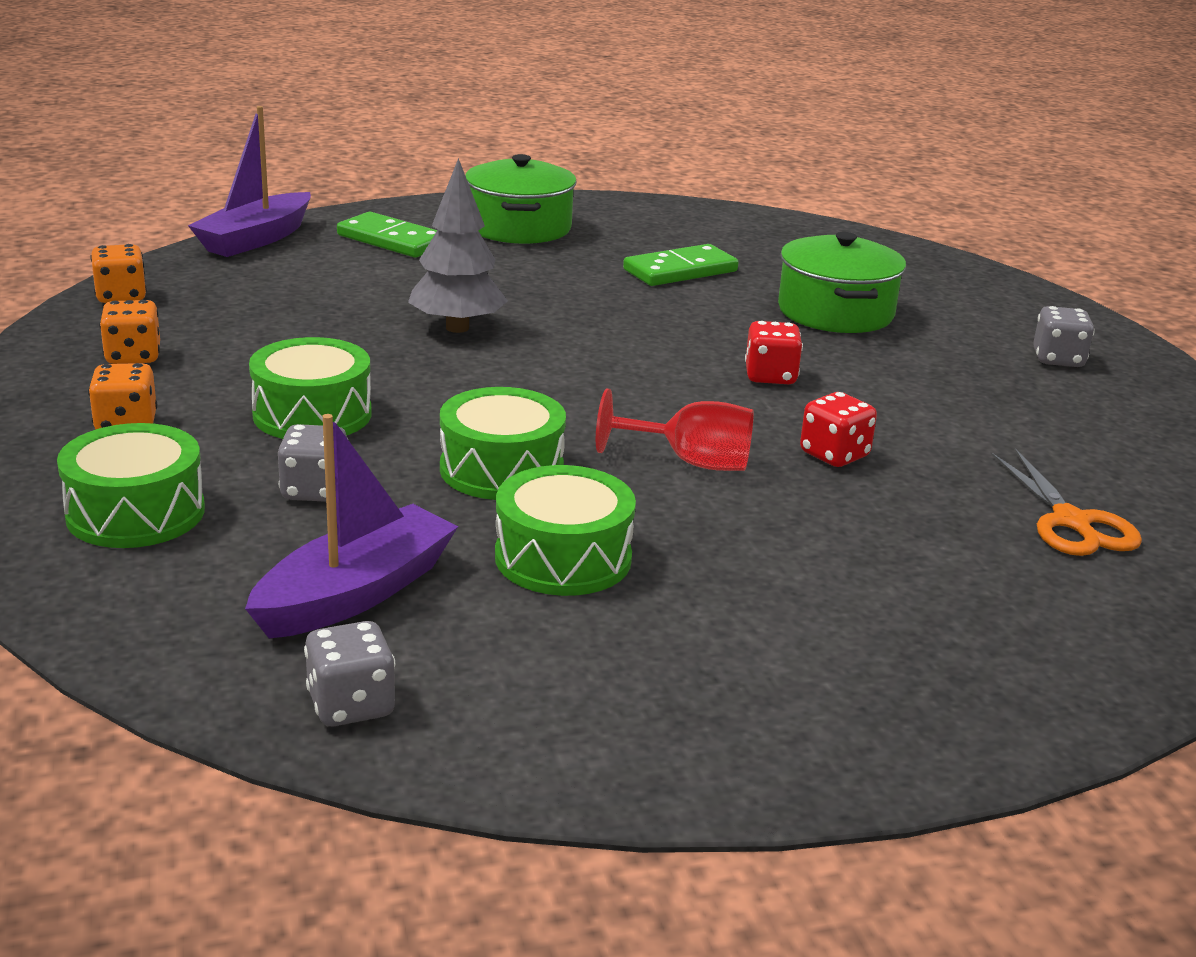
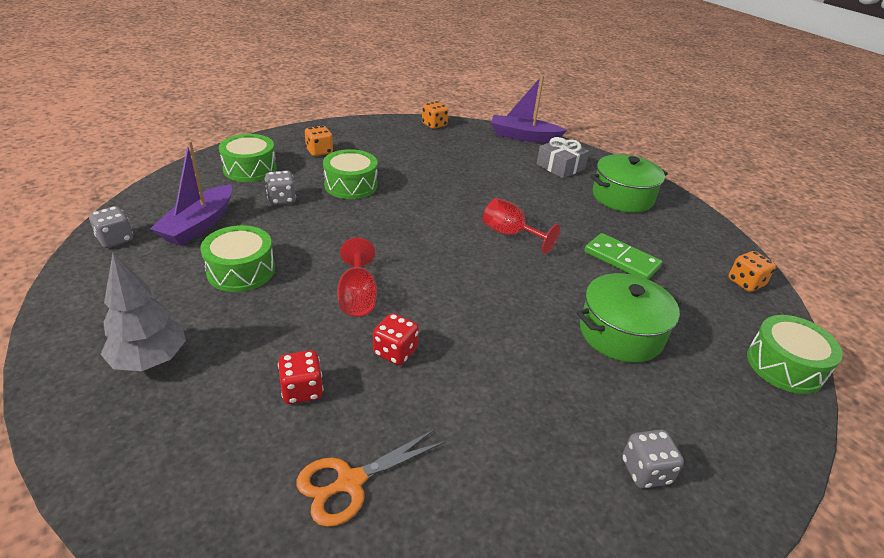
camera: 70 degrees right, 10 degrees up
(133, 356) = (380, 139): orange dice -> orange dice (745, 283)
(356, 593) = (199, 225): purple boat -> purple boat turned 90 degrees clockwise
(392, 240) = (560, 166): green domino -> grey gift
(457, 328) = (470, 202): grey tree -> grey tree (150, 360)
(501, 469) = (321, 240): green drum -> green drum (784, 365)
(576, 321) = (510, 234): none -> red goblet
(770, 376) = (490, 314): red dice -> red dice (302, 390)

